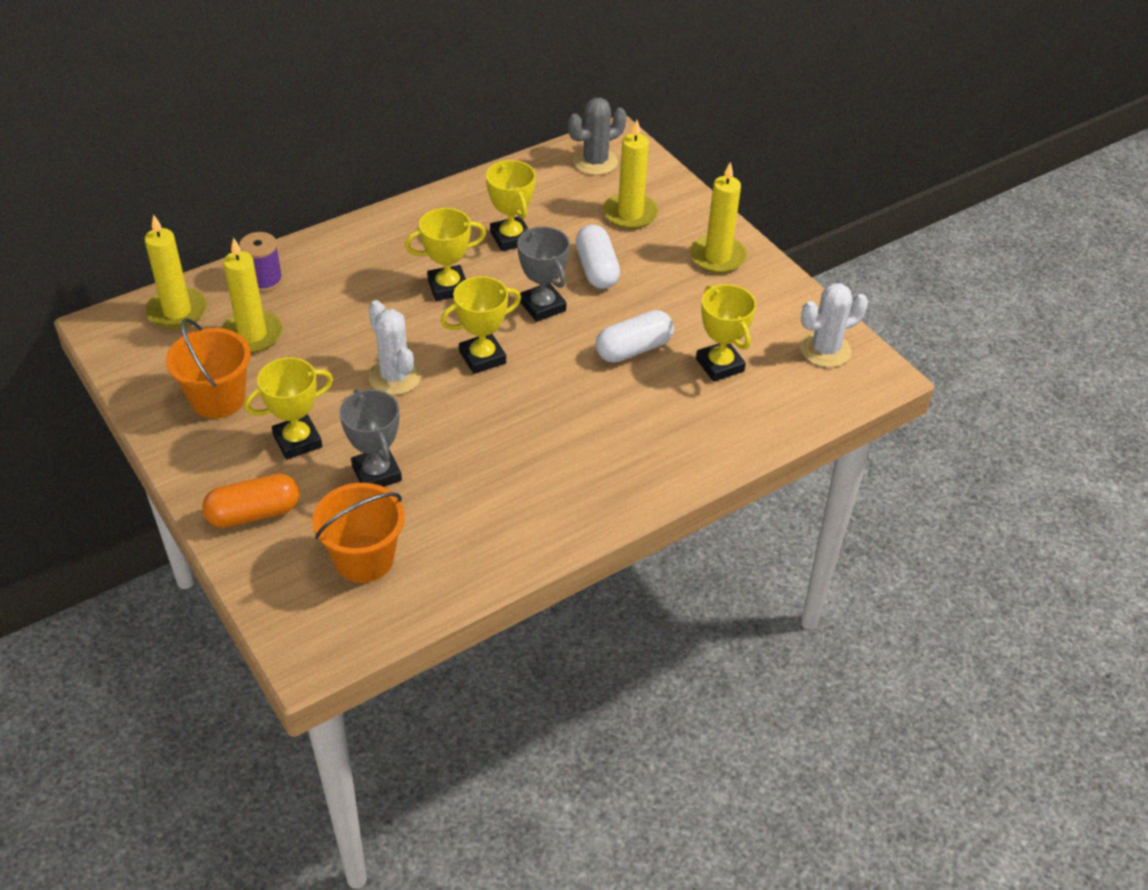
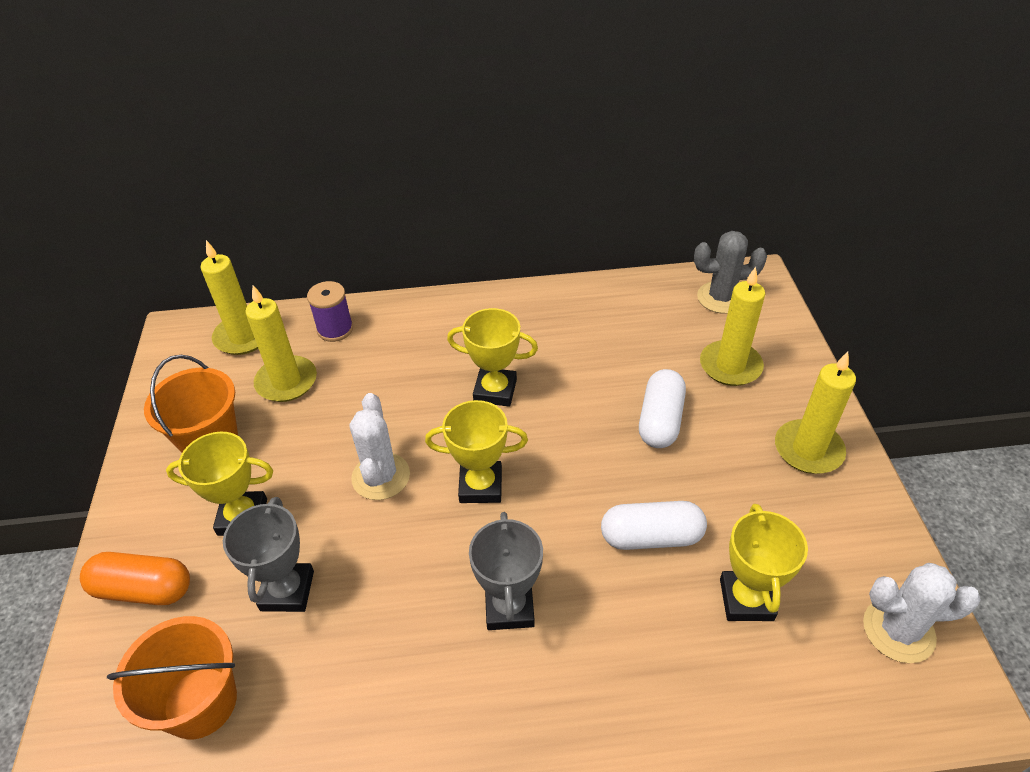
camera: 30 degrees right, 0 degrees up
(511, 238) = (589, 356): yellow trophy -> none
(542, 306) = (578, 445): grey trophy -> grey trophy (509, 607)

